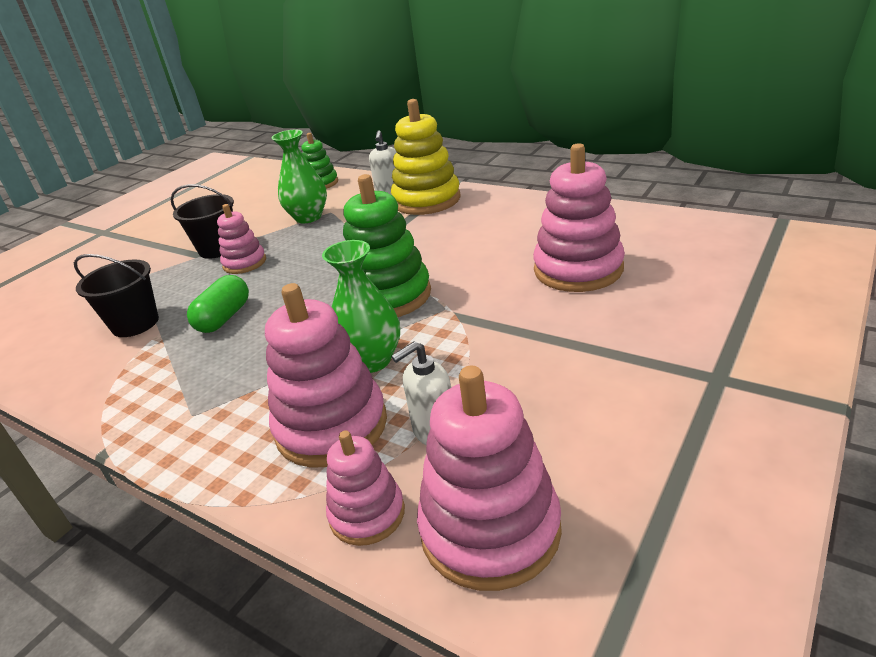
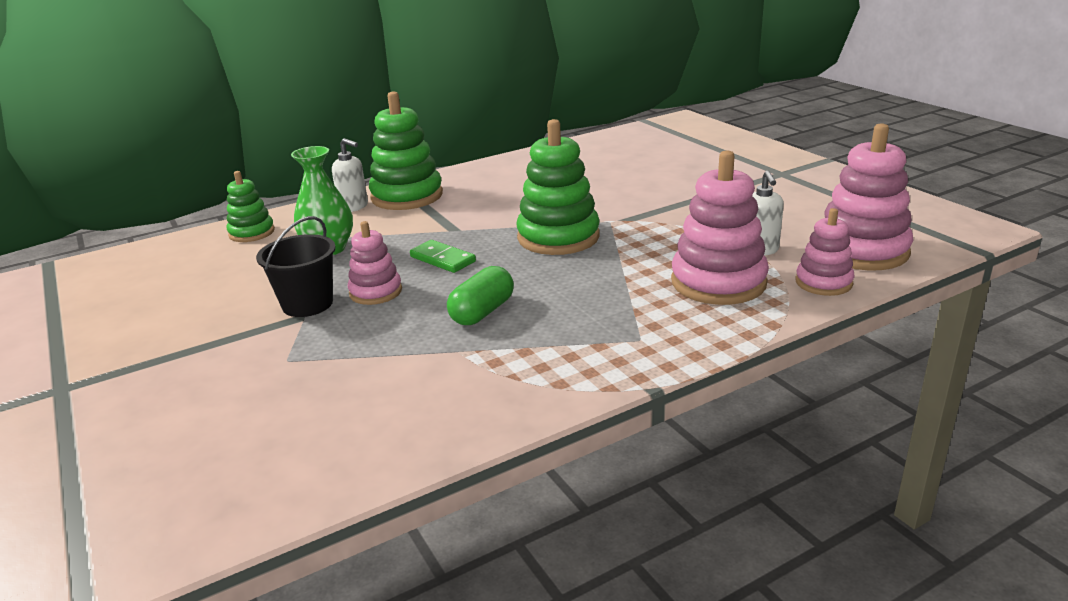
camera: 65 degrees left, 5 degrees down
(135, 324) = (413, 365): black bucket -> none
(224, 318) = (482, 312): green capsule -> green capsule turned 75 degrees clockwise
(312, 264) = (442, 259): none -> green domino
(371, 360) = (648, 257): green vase -> none
(426, 200) = (407, 196): yellow stacking toy -> green stacking toy
(578, 269) = (619, 175): pink stacking toy -> none

